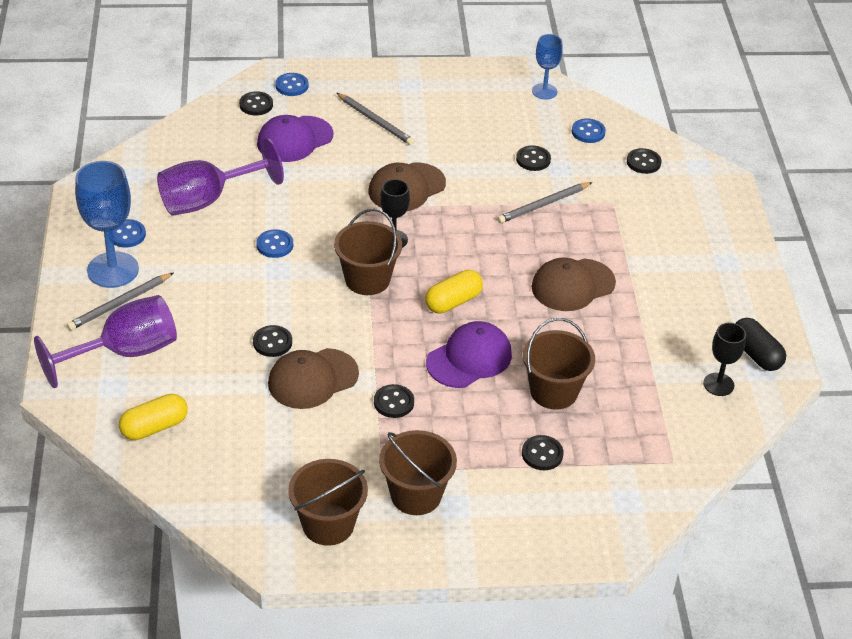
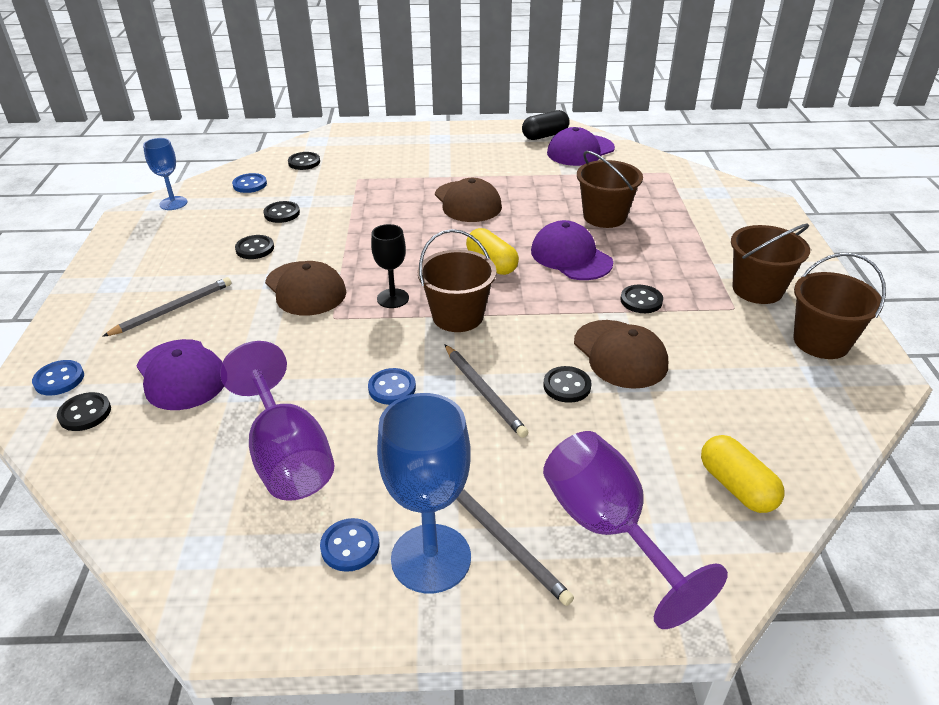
camera: 85 degrees left, 5 degrees down
(542, 454) = (681, 225): black button -> black button (255, 249)
(543, 205) = (353, 211): grey pencil -> grey pencil (484, 392)
(718, 384) = (580, 151): black goblet -> purple cap

